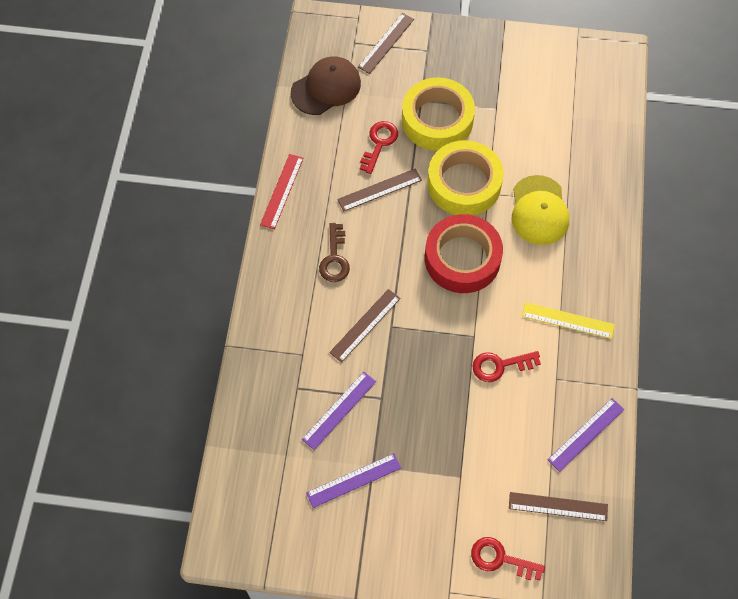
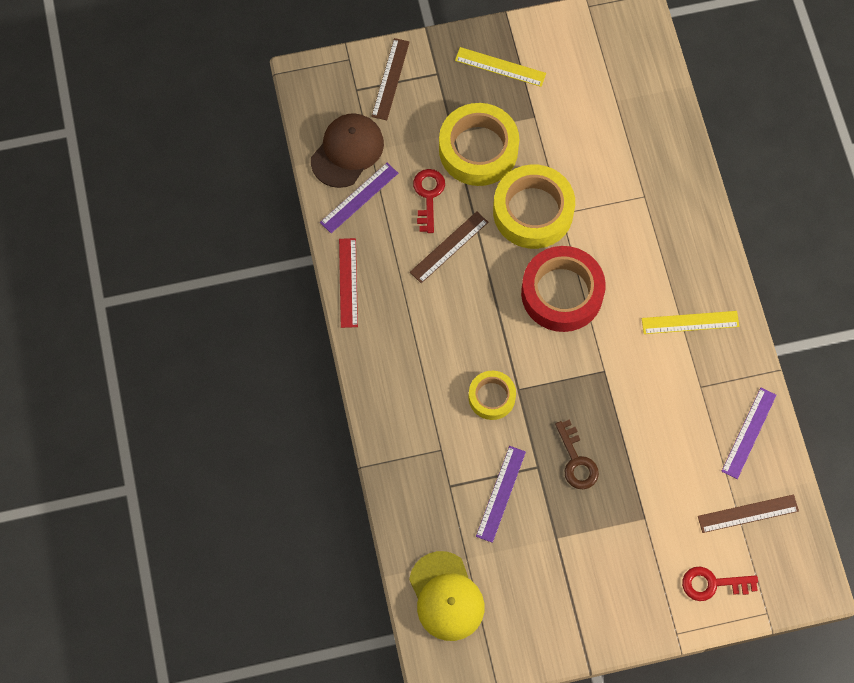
camera: 20 degrees left, 5 degrees up
(334, 258) = (432, 337): brown key -> brown key (576, 461)
(354, 480) = (543, 558): purple ruler -> purple ruler (359, 197)
(365, 325) = (491, 397): brown ruler -> yellow tape
(482, 61) = (500, 67): none -> yellow ruler
(500, 365) = (641, 392): red key -> none
(539, 211) = (620, 215): yellow cap -> yellow cap (446, 596)

